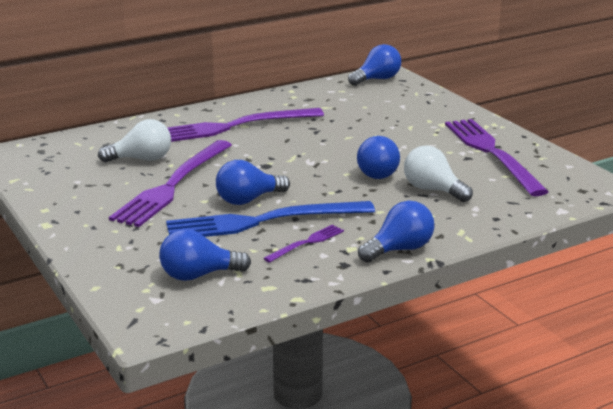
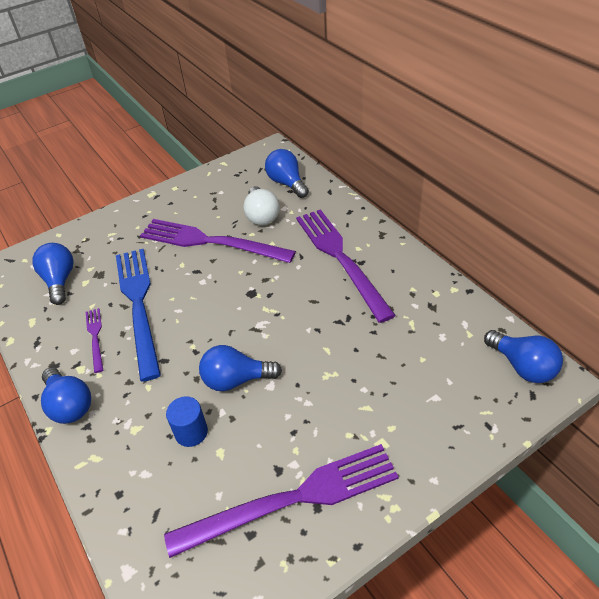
camera: 90 degrees right, 20 degrees up
(248, 200) = (180, 291): blue light bulb -> blue light bulb (287, 183)
(306, 243) = (95, 337): purple fork -> purple fork turned 150 degrees counterclockwise
(433, 190) = (191, 432): white light bulb -> blue cylinder

